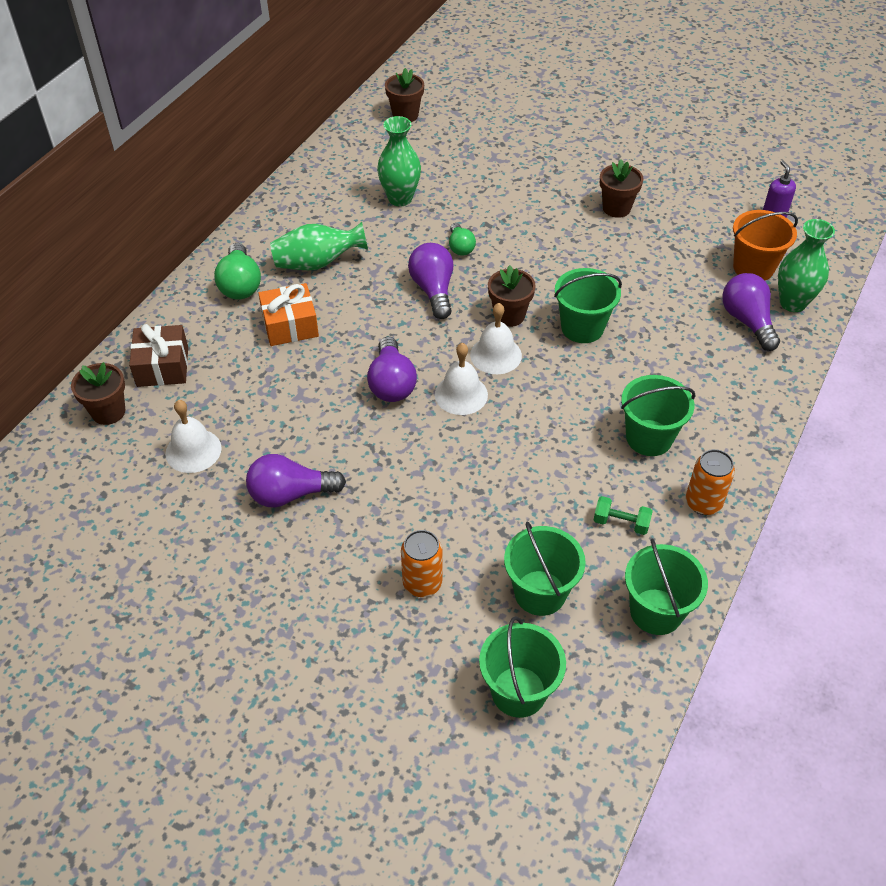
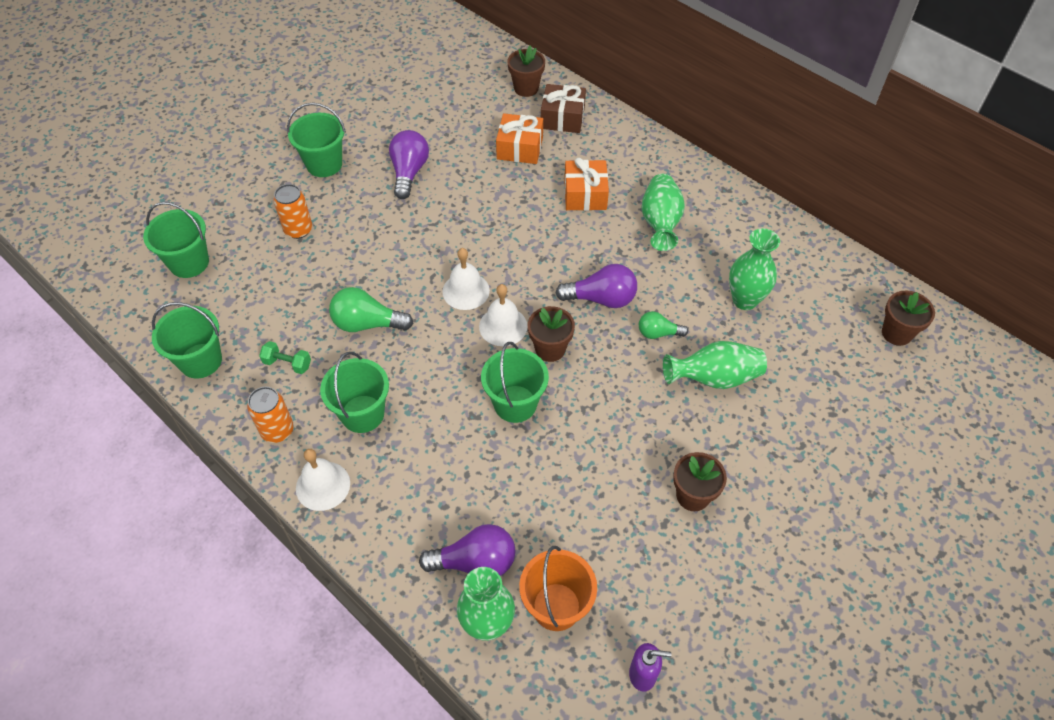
camera: 105 degrees right, 5 degrees up
(193, 450) = (471, 127): white bell -> white bell (323, 485)
(224, 395) = (520, 148): none -> orange gift
(240, 284) = (645, 170): green light bulb -> green light bulb (367, 323)
(391, 383) = (495, 247): purple light bulb -> none
(495, 208) = (714, 378): none -> green vase
(540, 593) = (255, 294): green bucket -> green bucket (324, 164)
(621, 523) = (287, 364): green dumbbell -> green dumbbell turned 75 degrees clockwise

